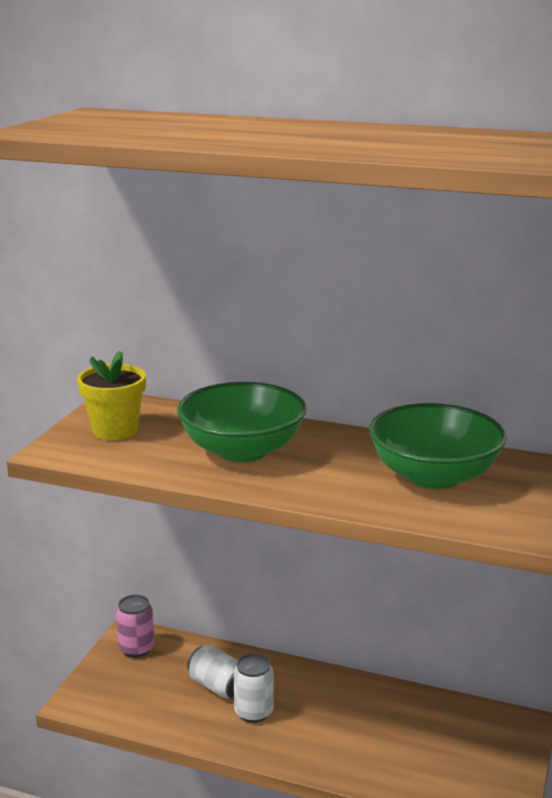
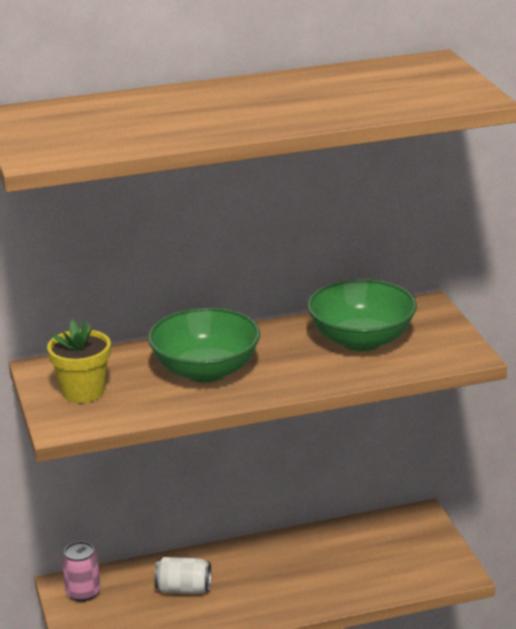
camera: 35 degrees left, 5 degrees up
(253, 712) = (231, 593): white can -> none

